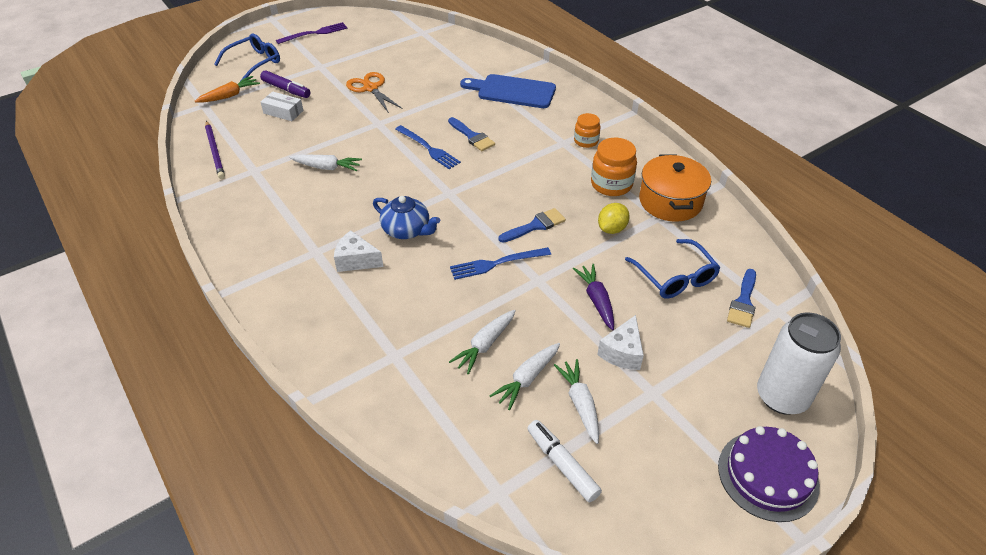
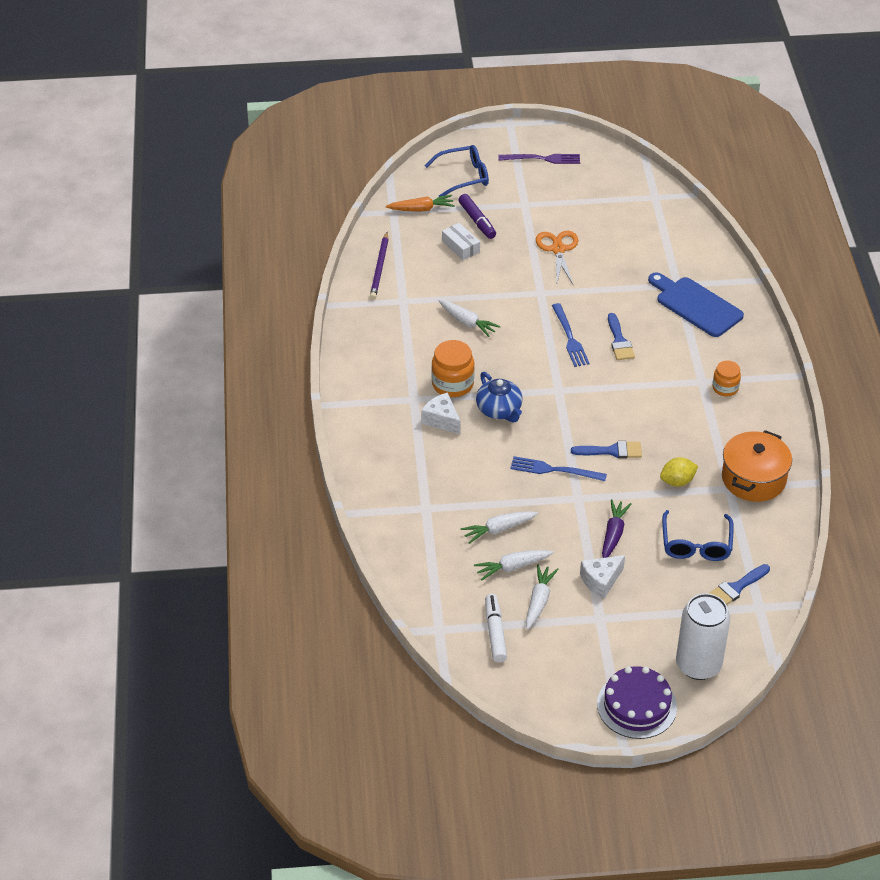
camera: 30 degrees right, 0 degrees up
(611, 184) = (712, 441): orange jar -> orange jar (452, 384)

